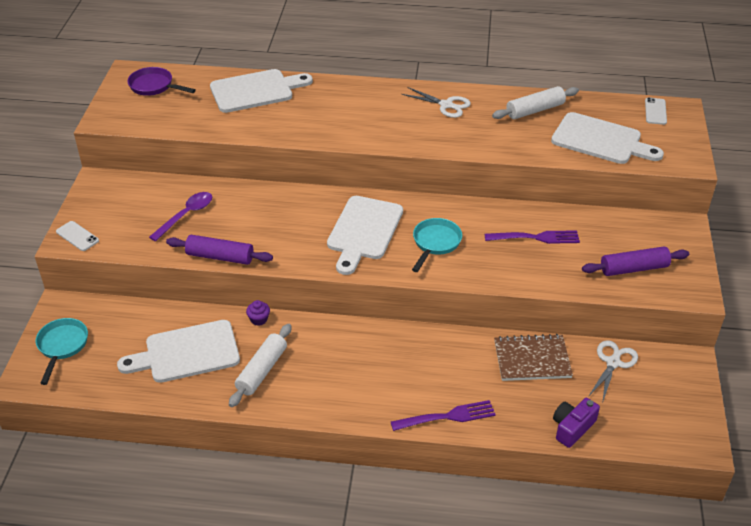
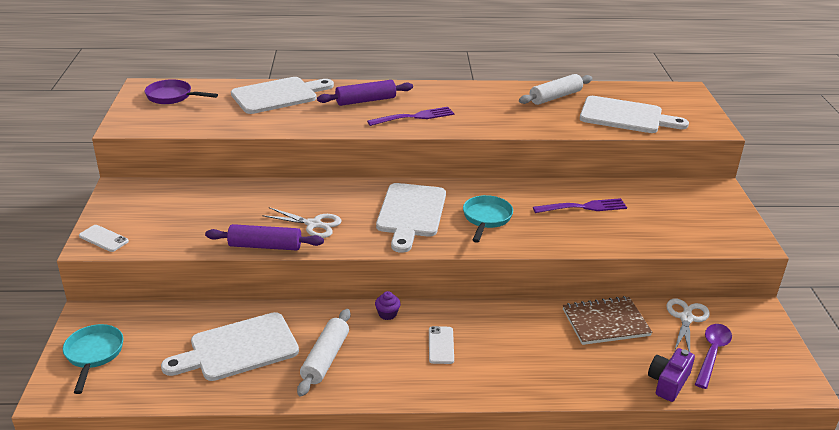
camera: 10 degrees left, 10 degrees down
(186, 215) = (221, 212): purple spoon -> purple spoon (712, 353)
(259, 319) = (311, 310): purple cupcake -> purple cupcake (387, 314)
(446, 105) = (470, 97): white scissors -> white scissors (313, 224)
(446, 417) = (536, 385): purple fork -> purple fork (414, 117)
(633, 268) = (687, 226): purple rolling pin -> purple rolling pin (365, 101)
(655, 111) = (666, 92): white phone -> white phone (441, 345)

